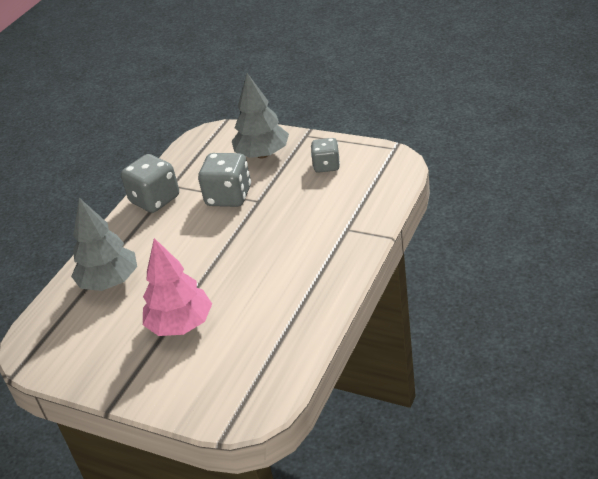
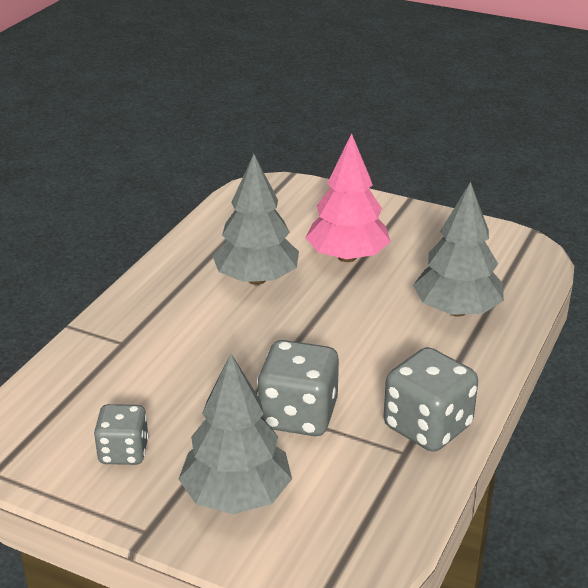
camera: 175 degrees right, 5 degrees down
(256, 293) = (256, 279): none -> grey tree

